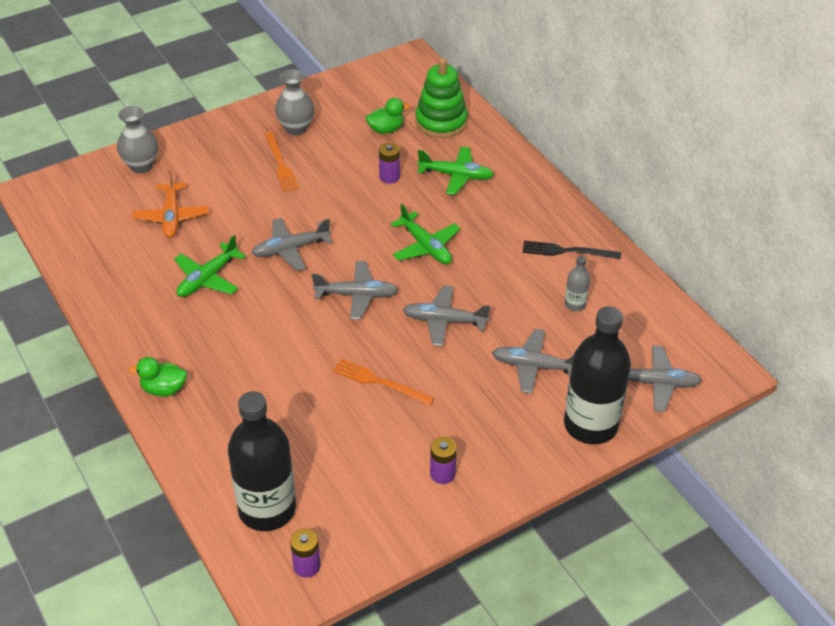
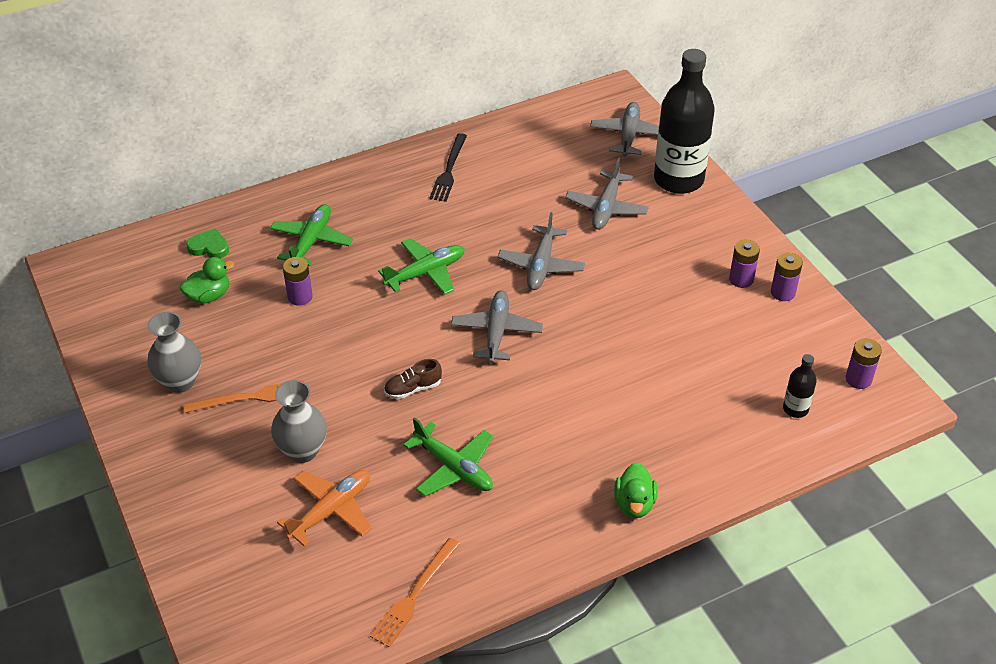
camera: 85 degrees left, 0 degrees up
(141, 166) = (214, 551): grey vase -> grey vase (302, 451)
(171, 217) = (331, 510): orange plane -> orange plane turned 45 degrees counterclockwise
(267, 509) = (795, 409): black bottle -> black bottle, size x0.43
(290, 249) = (413, 389): grey plane -> brown shoe
(379, 382) = (625, 318): orange fork -> orange fork (414, 595)
(386, 129) = (209, 296): green duck -> green duck turned 75 degrees clockwise
(426, 508) = (783, 292): none -> purple battery
(441, 122) = (209, 247): green stacking toy -> green heart
(575, 304) = (525, 173): grey bottle -> none

